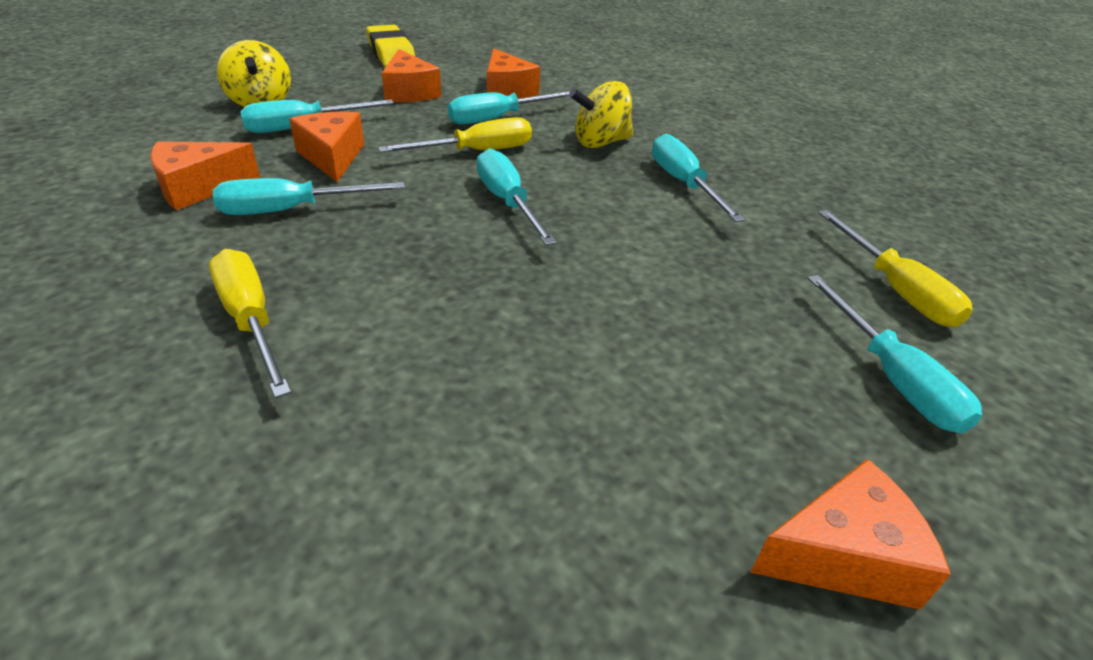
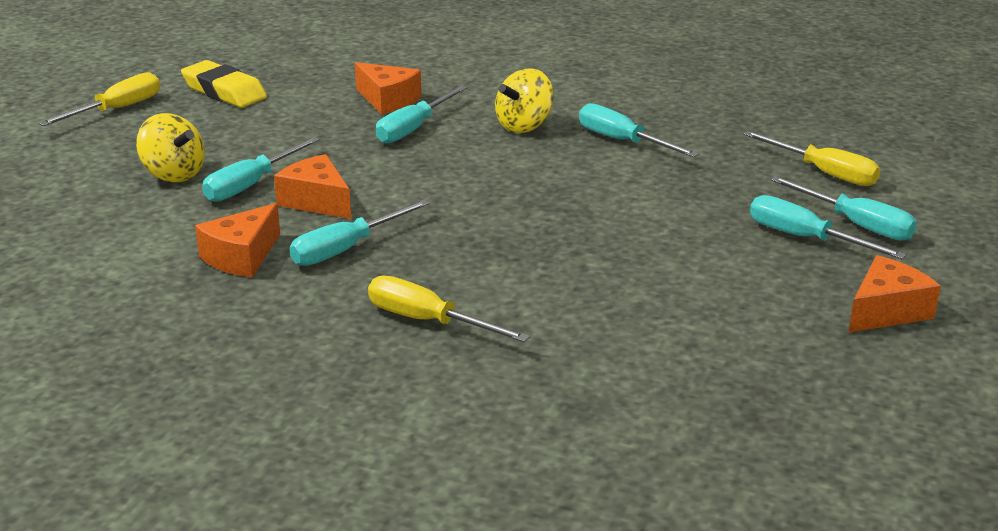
camera: 25 degrees left, 10 degrees down
(409, 92) = (300, 126): orange cheese -> none
(476, 152) = (432, 162): yellow screwdriver -> yellow screwdriver (117, 109)
(507, 202) = (507, 193): turquoise screwdriver -> turquoise screwdriver (805, 238)

